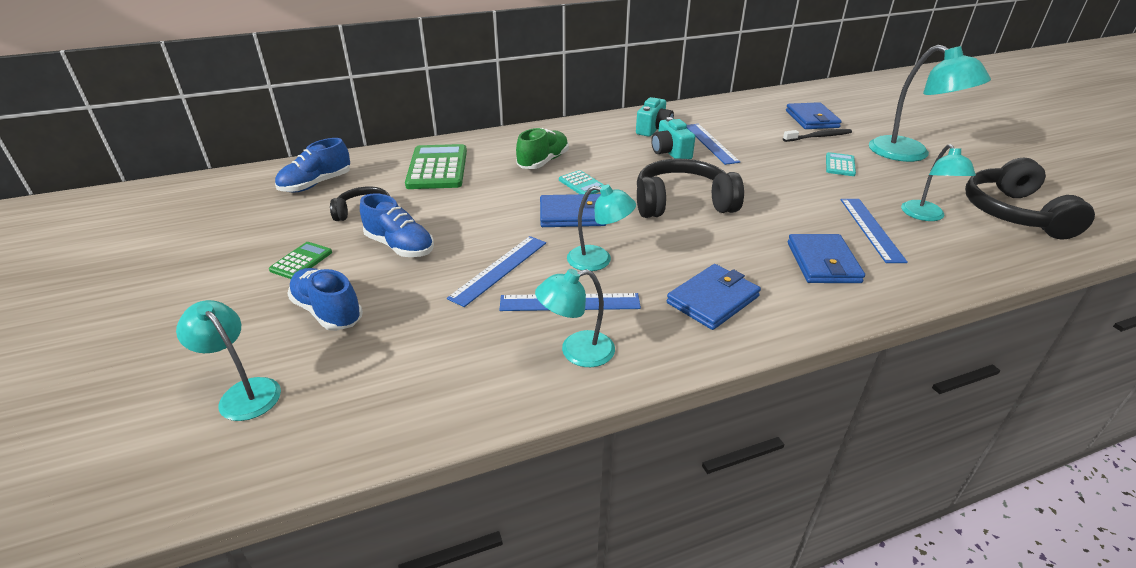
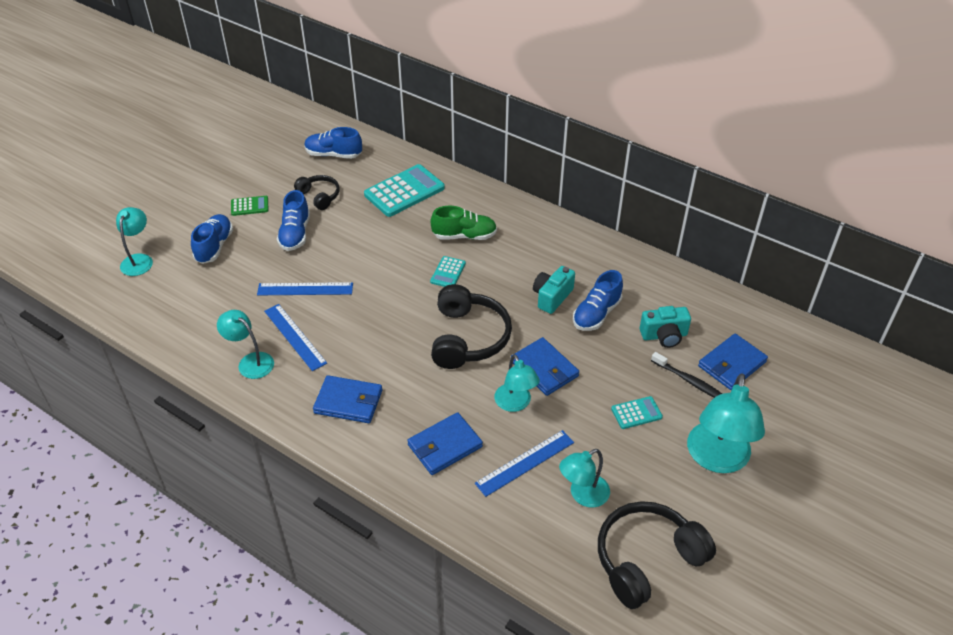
camera: 55 degrees right, 10 degrees up
(437, 168) = (404, 191): green calculator -> turquoise calculator
(572, 214) = (399, 289): blue wallet -> blue wallet (544, 369)
(598, 260) = (351, 328): turquoise lamp -> turquoise lamp (515, 404)
(653, 129) = (589, 268): turquoise camera -> turquoise camera (664, 336)
(682, 203) = (468, 338): black headphones -> black headphones turned 45 degrees clockwise
(710, 143) = (596, 314): blue ruler -> blue shoe

